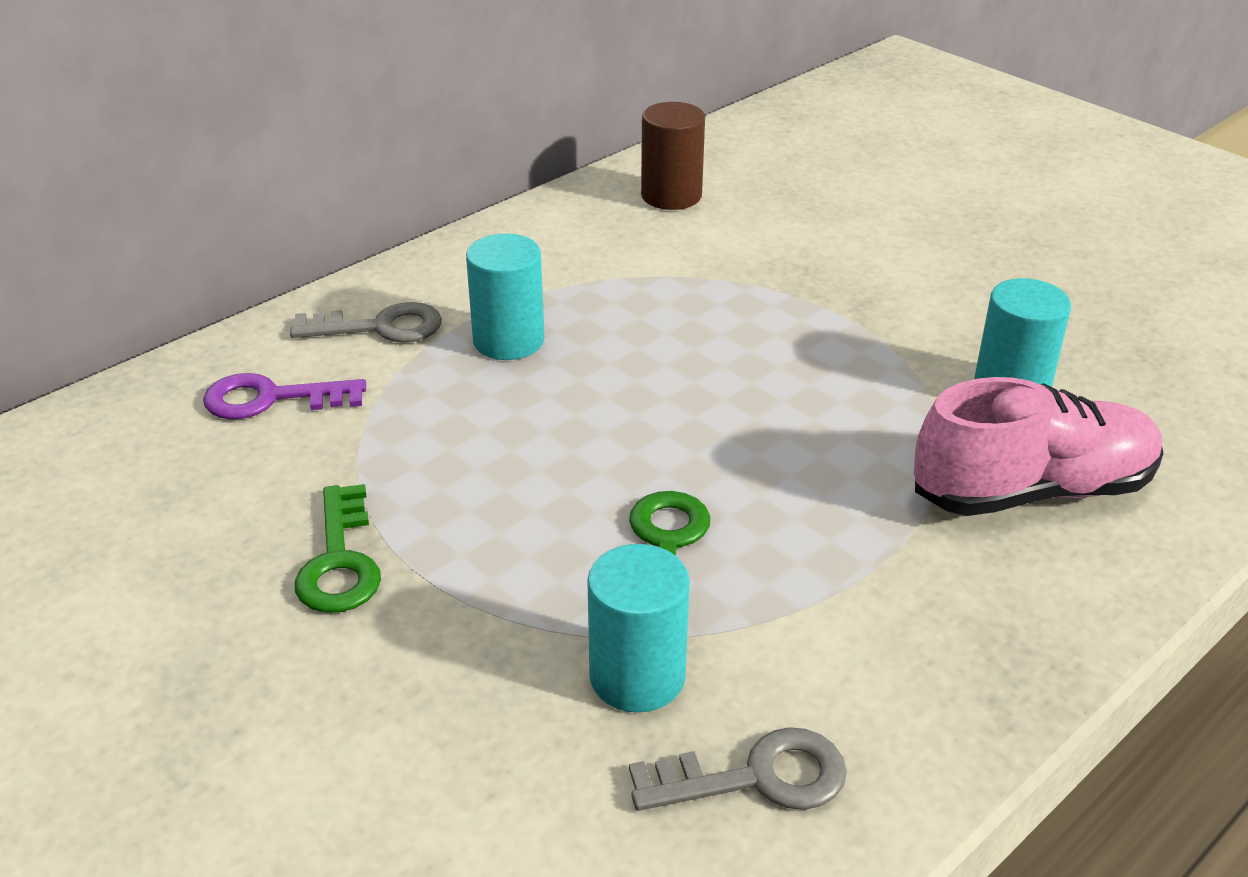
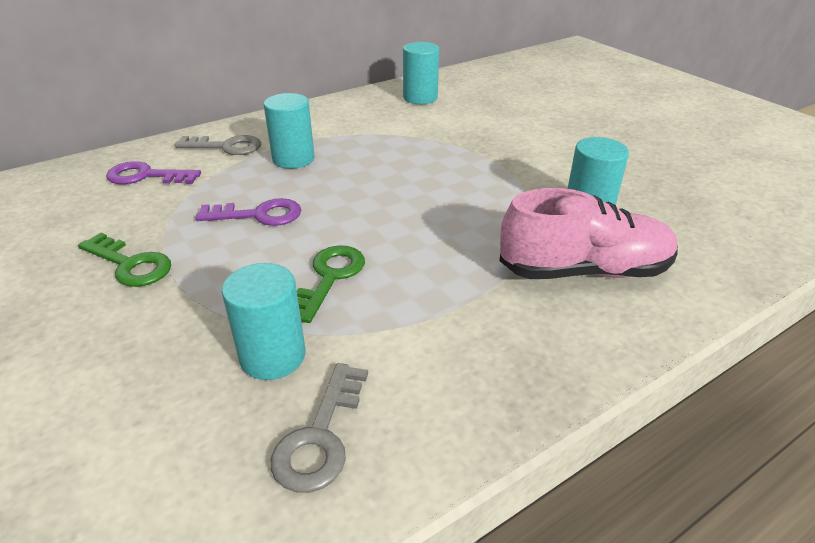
camera: 10 degrees right, 0 degrees up
(339, 561) = (130, 264): green key -> green key turned 60 degrees counterclockwise
(502, 451) = (258, 215): none -> purple key
(671, 196) = (420, 98): brown cylinder -> turquoise cylinder
(756, 777) = (320, 436): grey key -> grey key turned 105 degrees clockwise

